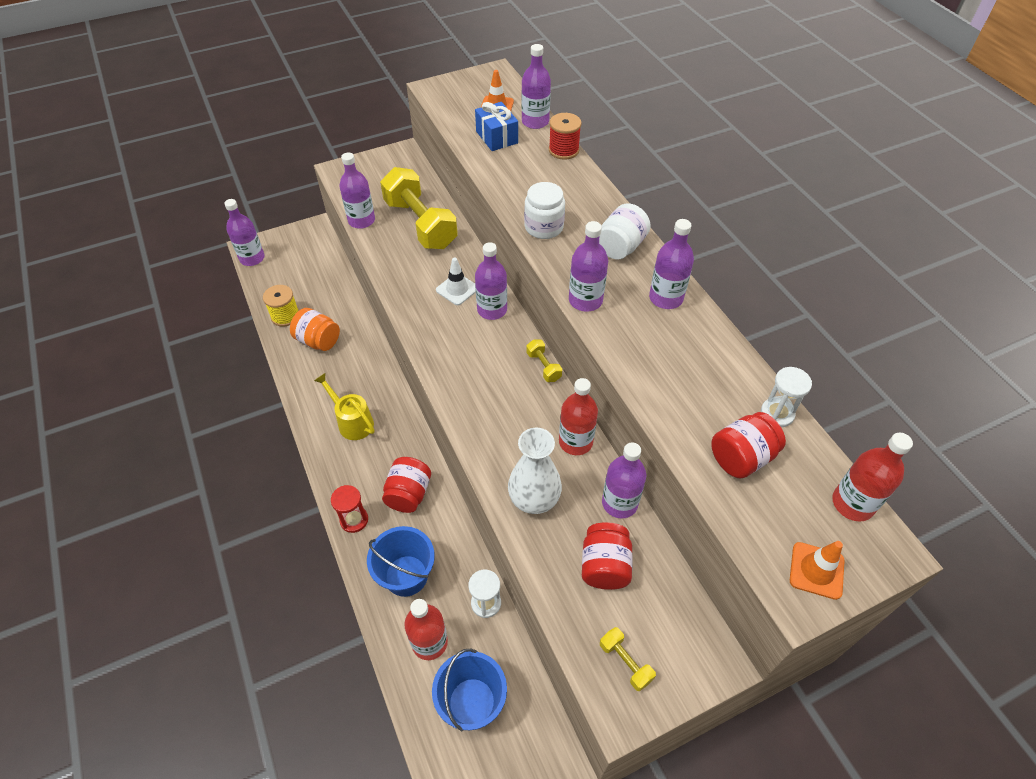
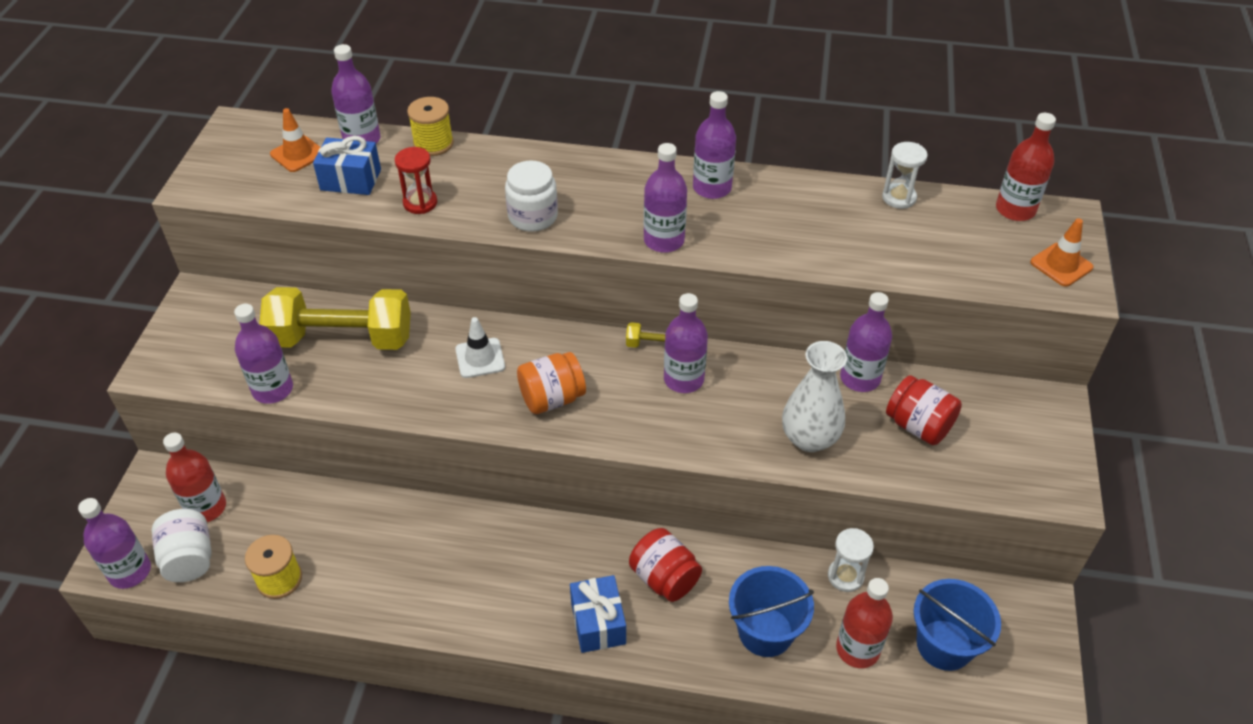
camera: 55 degrees left, 5 degrees down
(318, 341) = (359, 562): orange jar -> orange jar (552, 398)
(352, 421) = (518, 585): yellow watering can -> none
(352, 477) = (598, 623): none -> blue gift
(354, 520) = (658, 648): red hourglass -> red hourglass (420, 203)
(492, 310) = (539, 345): purple bottle -> purple bottle (683, 379)
(563, 150) = (433, 144): red spool -> yellow spool
(575, 442) = (767, 371): red bottle -> red bottle (206, 508)
(620, 247) = (617, 180): white jar -> white jar (189, 559)
(625, 662) = (1021, 465): yellow dumbbell -> none
(741, 457) = (927, 243): red jar -> none

